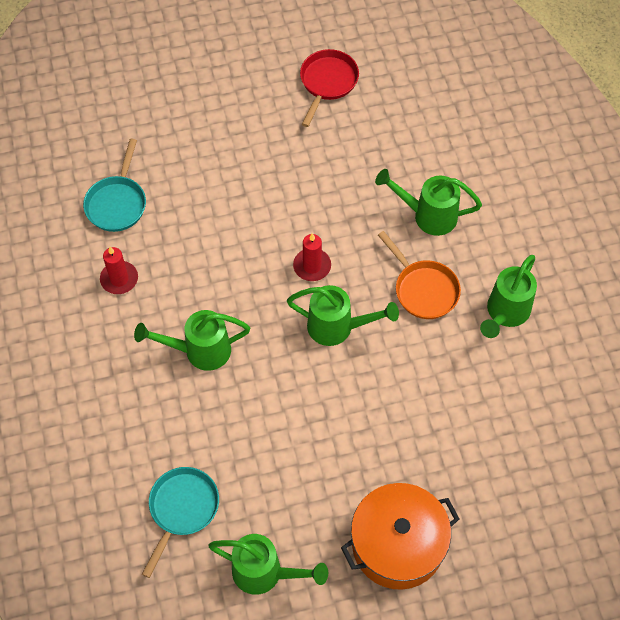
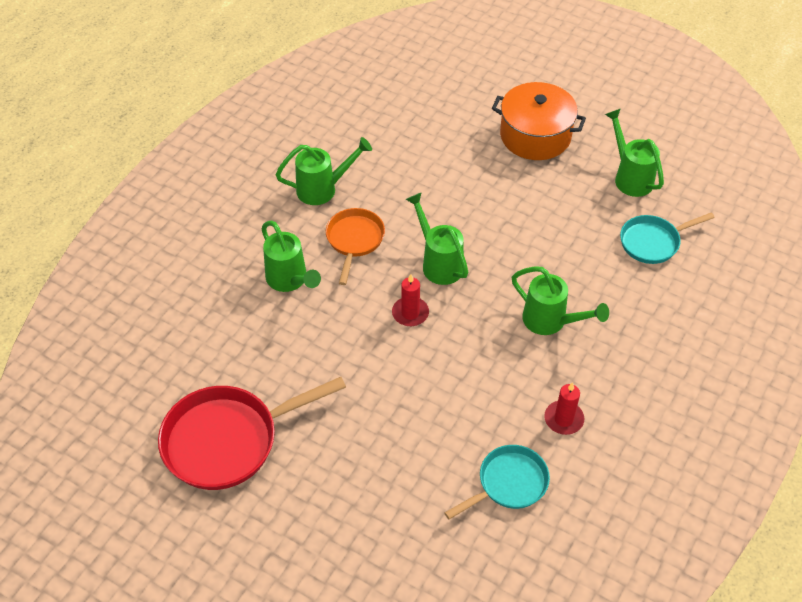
camera: 135 degrees left, 10 degrees down
(327, 82) = (228, 440): red pan -> red pan, size x1.69

